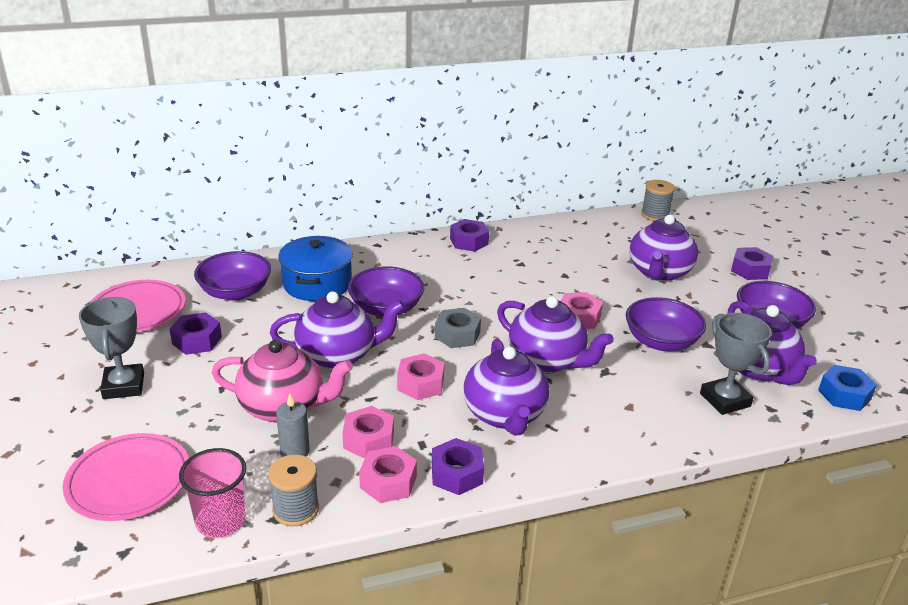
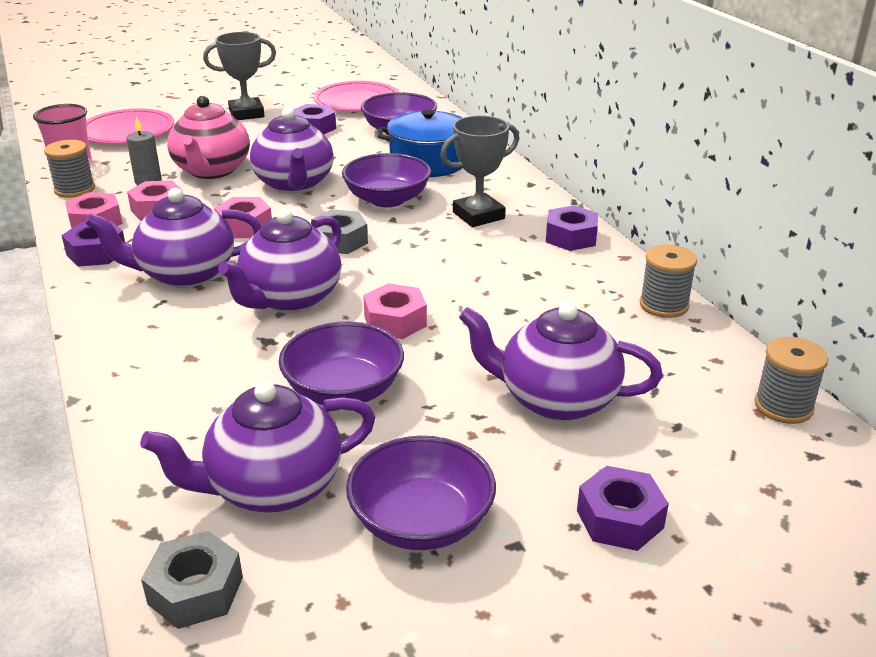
camera: 85 degrees right, 0 degrees up
(559, 226) = (664, 305): none -> grey spool
(725, 400) = (195, 442): grey trophy -> grey trophy (478, 215)
(844, 395) = (195, 590): blue nut -> grey nut

